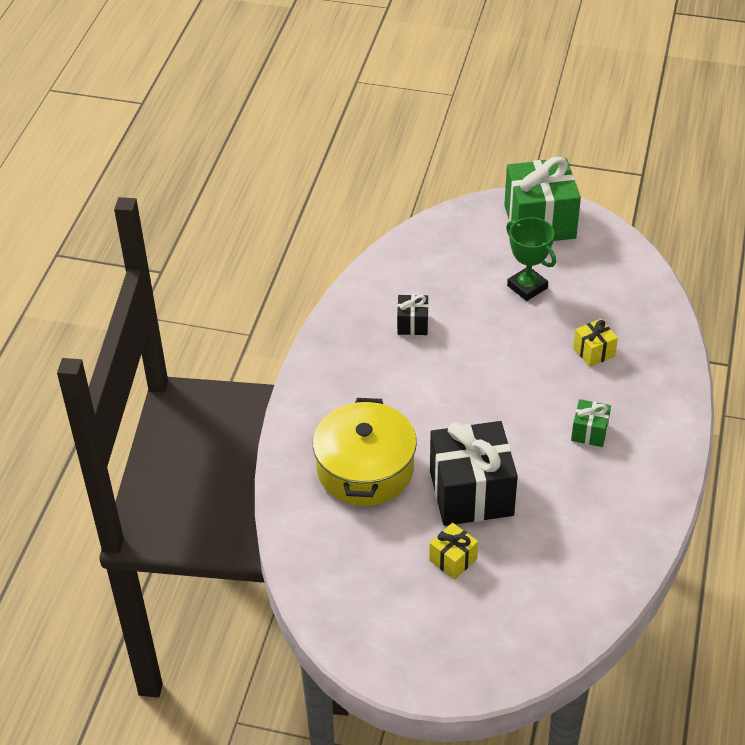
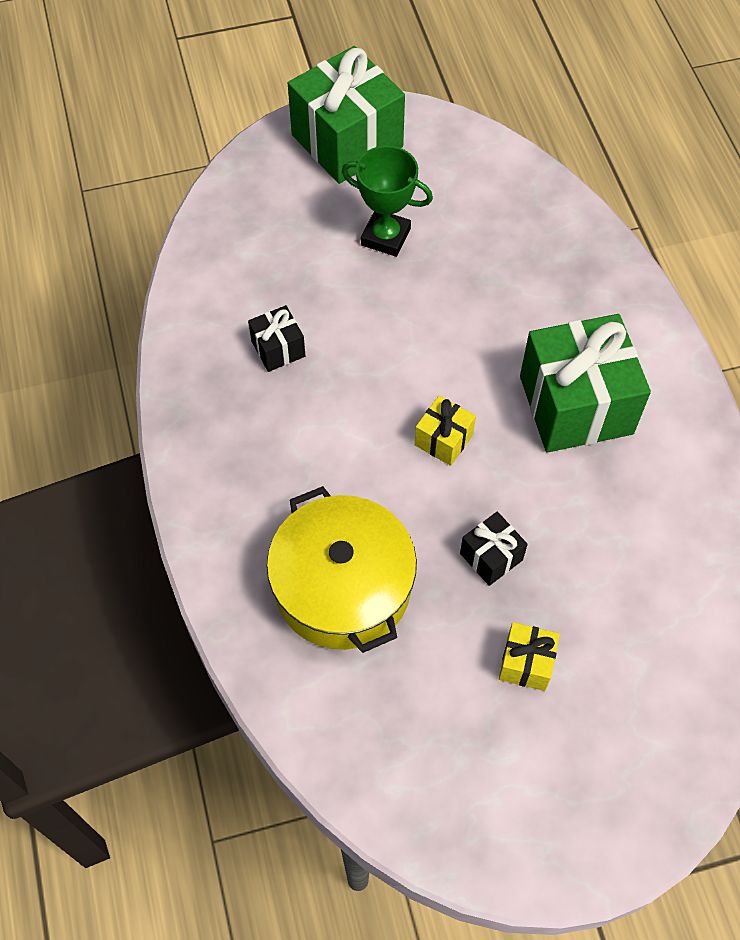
camera: 30 degrees left, 15 degrees up
(471, 493) = (491, 556): black gift -> black gift, size x0.46
(589, 432) = (576, 405): green gift -> green gift, size x2.16
(594, 352) = (515, 293): yellow gift -> yellow gift (443, 440)

